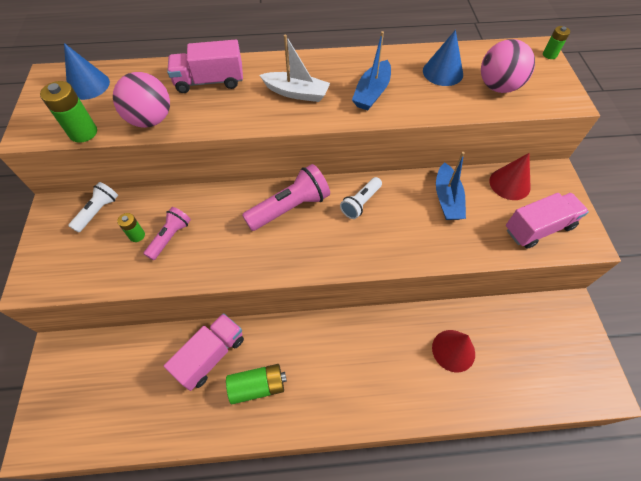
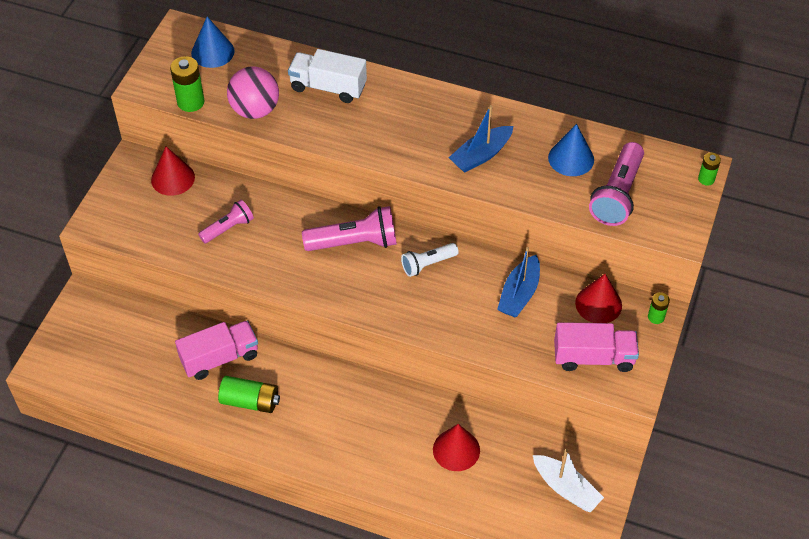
camera: 25 degrees right, 5 degrees down
(98, 211) = (173, 178): white flashlight -> red cone
(137, 235) = (199, 215): green battery -> green battery (656, 317)
(209, 81) = (328, 87): pink truck -> white truck
(296, 93) = (406, 129): white boat -> white boat (566, 488)
(498, 87) = (617, 195): pink ball -> pink flashlight

